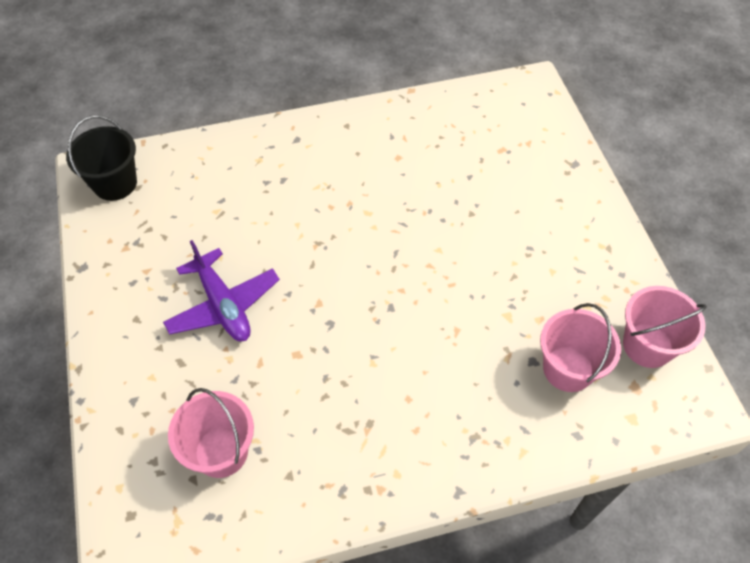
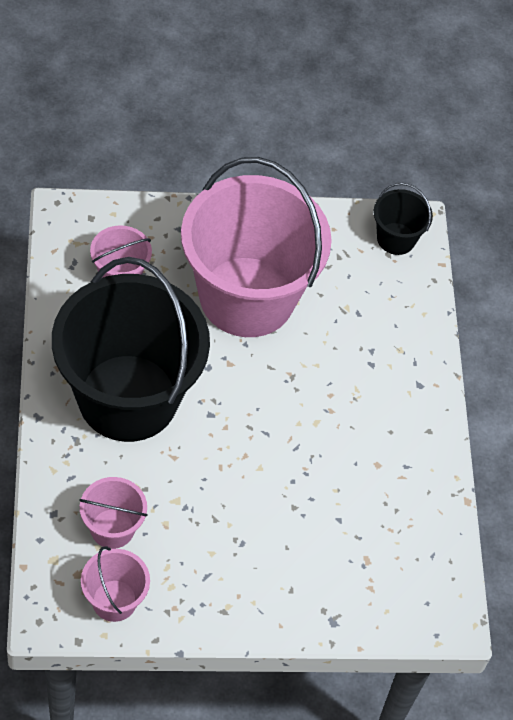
camera: 95 degrees right, 0 degrees up
(223, 305) = (247, 297): purple plane -> pink bucket
(397, 396) = (128, 398): none -> black bucket

